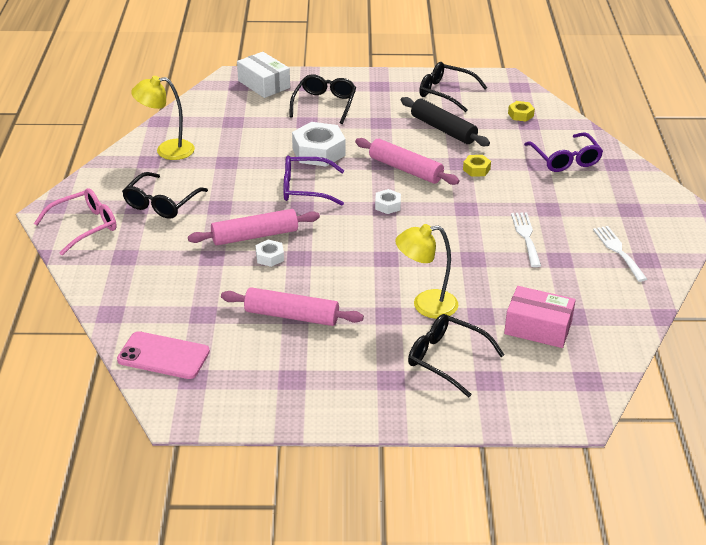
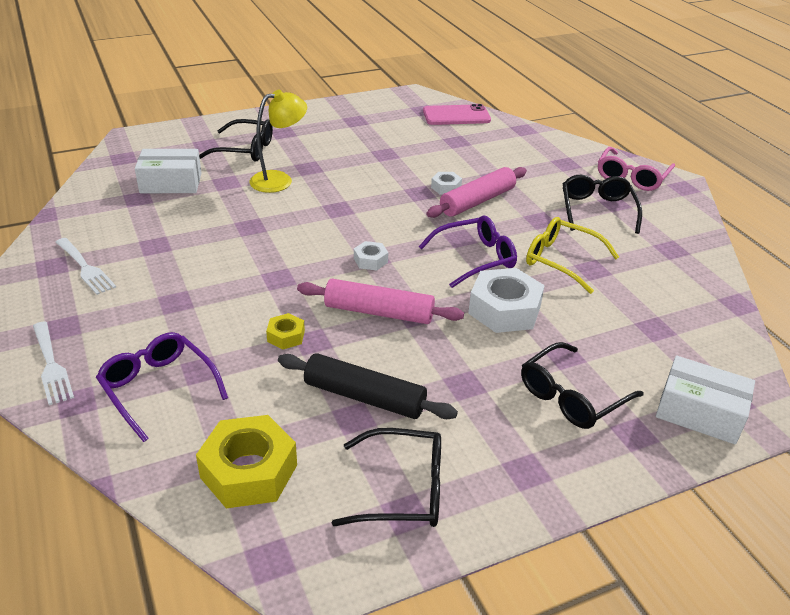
camera: 155 degrees right, 0 degrees up
(167, 150) = (672, 266): yellow lamp -> none
(242, 172) = (562, 261): none -> yellow glasses
(291, 315) = (387, 152): pink rolling pin -> none
(324, 104) = (572, 396): black glasses -> black glasses turned 60 degrees clockwise
(520, 115) = (249, 471): yellow nut -> yellow nut, size x2.01
(526, 236) = (197, 260): white fork -> white fork (51, 365)
(538, 328) = (171, 183): pink box -> white box

